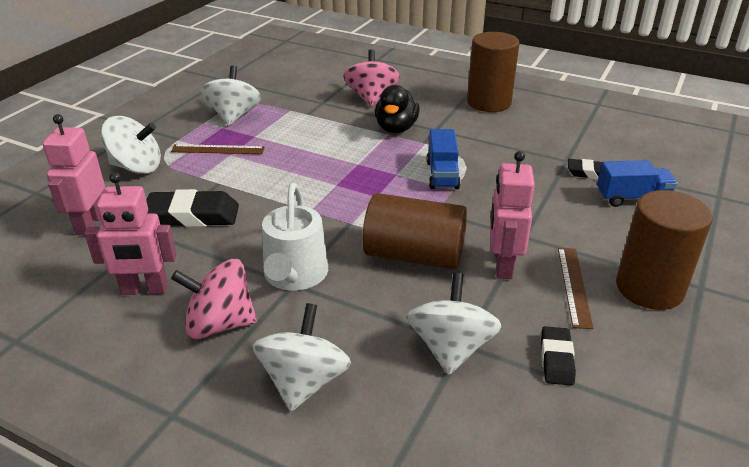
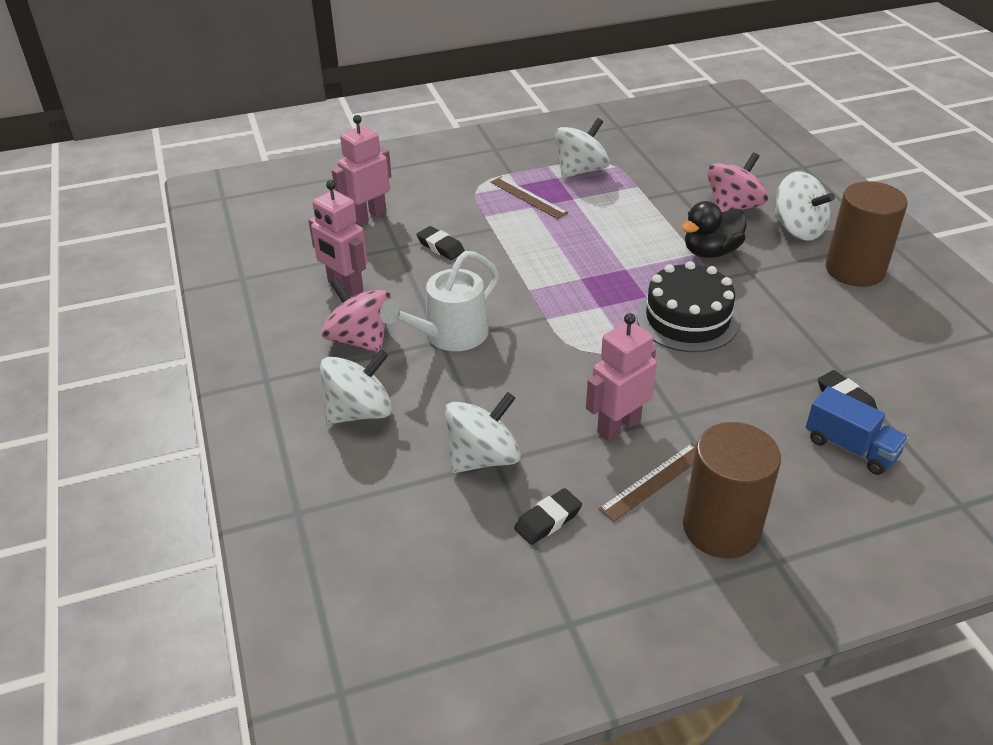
camera: 45 degrees right, 5 degrees up
(137, 167) = (450, 184): white spinning top -> white spinning top (797, 229)
(193, 215) = (440, 247): black eraser -> black eraser, size x0.58
(414, 255) = (558, 374): brown cylinder -> none
(442, 175) = (687, 319): blue truck -> black cake

